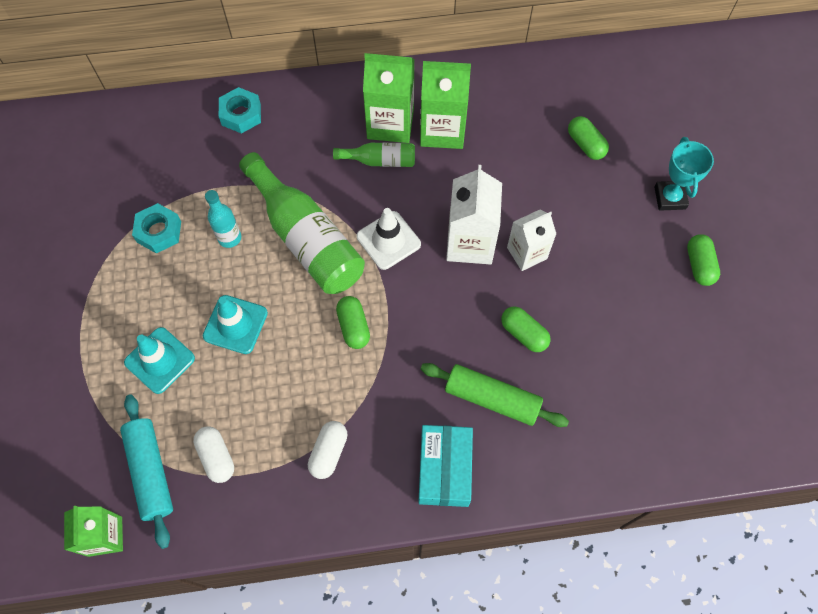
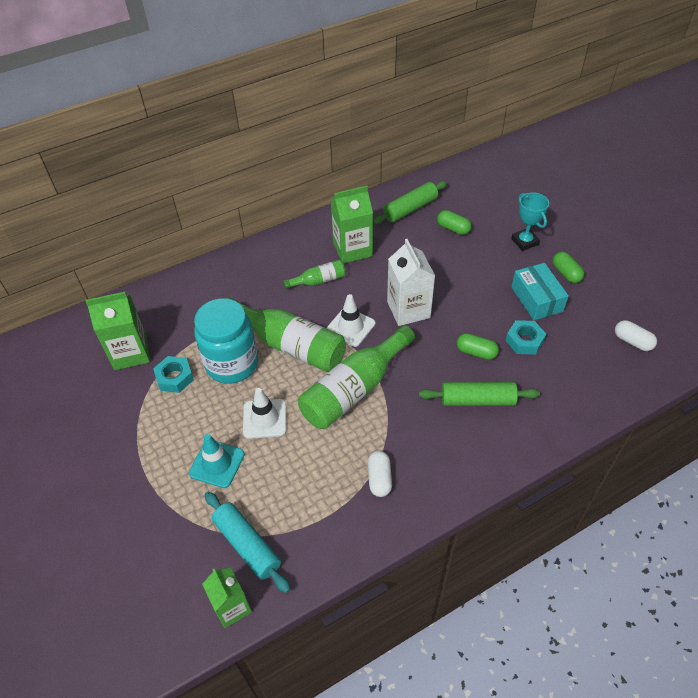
camera: 20 degrees left, 15 degrees down
(216, 457) = (295, 514): white capsule -> white capsule (632, 341)
(229, 238) = (232, 364): turquoise bottle -> turquoise jar
(235, 324) = (264, 418): turquoise traffic cone -> white traffic cone
(241, 114) = (202, 284): turquoise nut -> turquoise nut (524, 341)
(353, 327) = (354, 389): green capsule -> green bottle
(390, 123) = (314, 256): green carton -> green carton (130, 353)
(444, 469) = (469, 458): turquoise box -> turquoise box (536, 299)
(527, 253) = (450, 303): white carton -> none
(545, 95) = (410, 209): none -> green rolling pin

